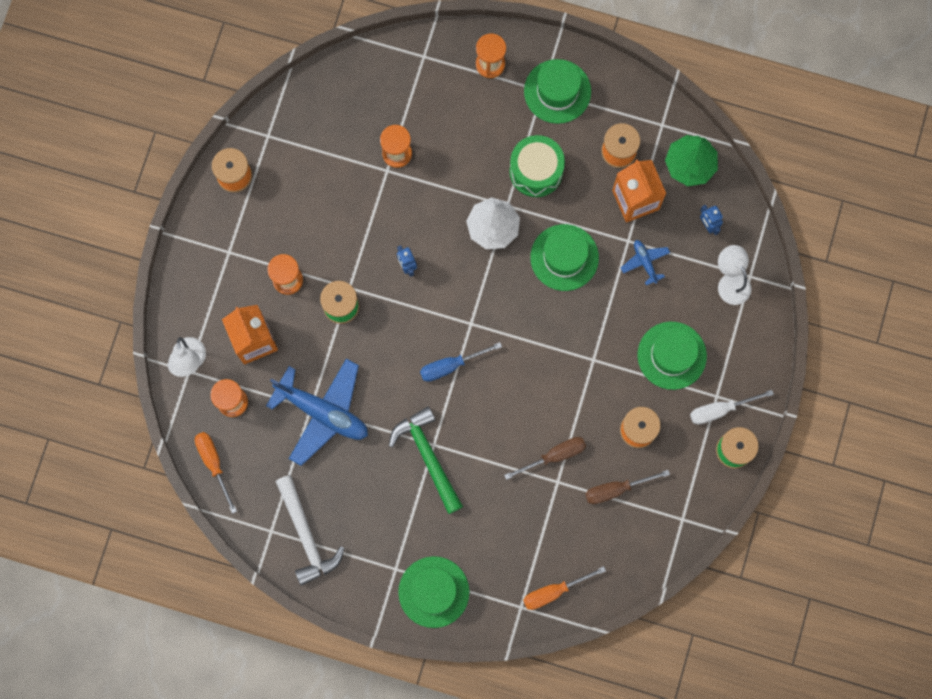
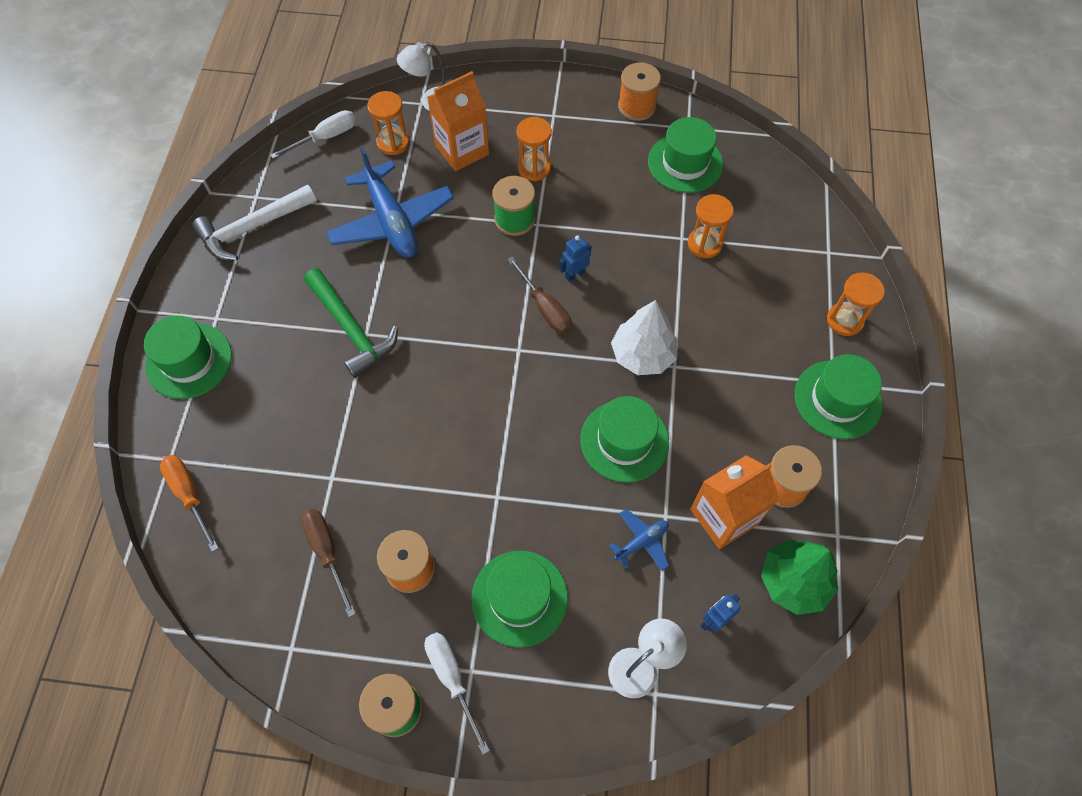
camera: 80 degrees right, 15 degrees down
(214, 464) = (325, 137): orange screwdriver -> white screwdriver
(308, 148) = (685, 163): none -> green hat
(322, 412) = (391, 221): blue plane -> blue plane turned 45 degrees counterclockwise
(428, 456) = (351, 329): green hammer -> green hammer turned 90 degrees clockwise
(451, 366) = (463, 336): blue screwdriver -> none
(536, 171) = (727, 391): green drum -> none
(554, 456) = (365, 468): brown screwdriver -> brown screwdriver (545, 308)

